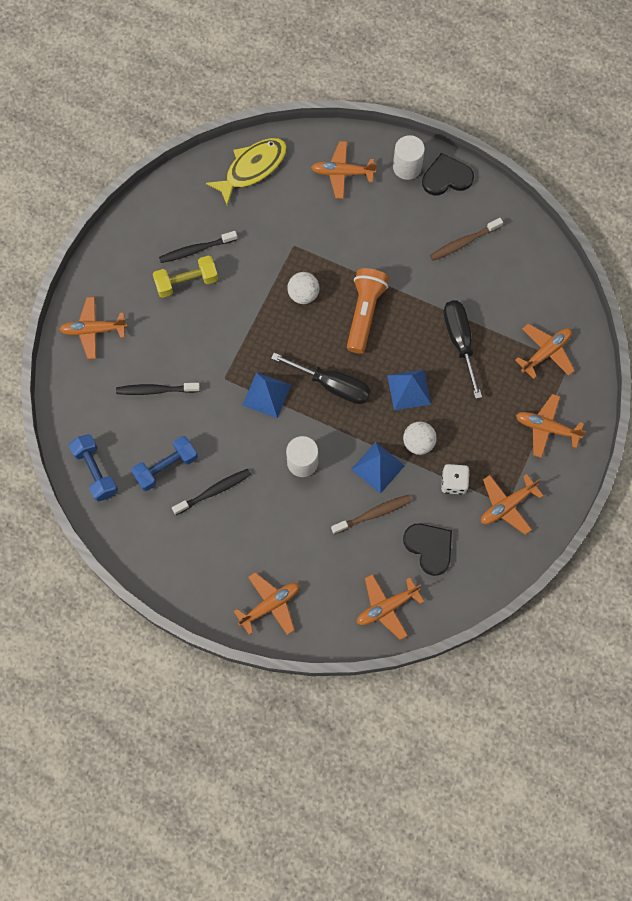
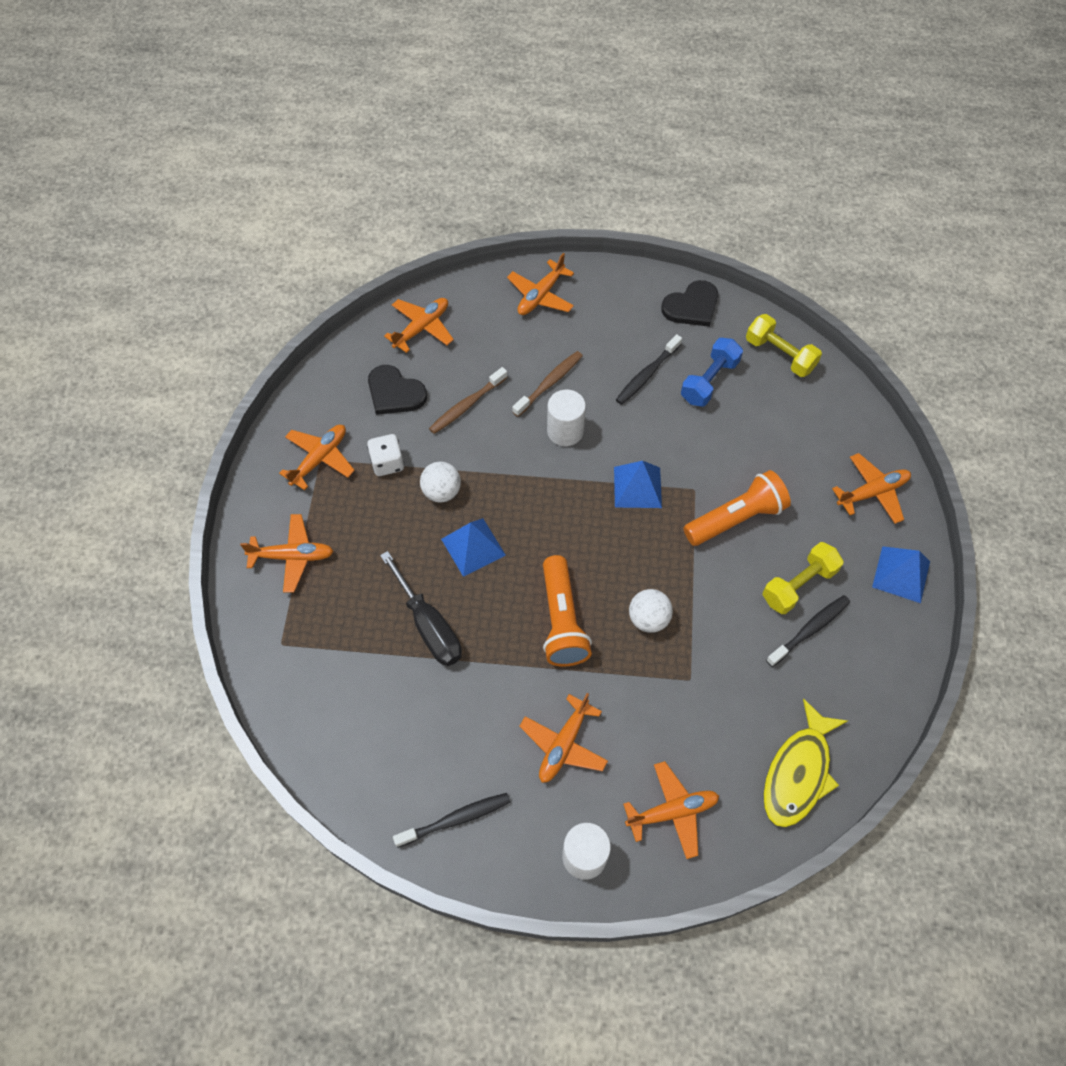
camera: 160 degrees right, 10 degrees down
(95, 471) = (780, 355): blue dumbbell -> yellow dumbbell
(156, 390) = (763, 452): black toothbrush -> black toothbrush (455, 819)
(205, 345) = (736, 518): none -> orange flashlight
(332, 385) = (566, 522): black screwdriver -> none
(378, 467) = (479, 452): blue pyramid -> blue pyramid (901, 574)
(446, 177) = (521, 860): black heart -> black heart (692, 306)
(464, 242) = (464, 765): brown toothbrush -> brown toothbrush (549, 383)
(546, 352) = (314, 648): orange plane -> orange plane (563, 744)

